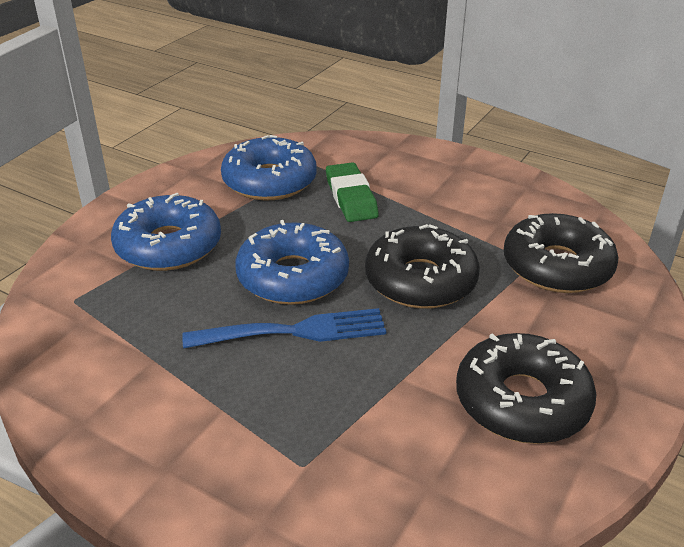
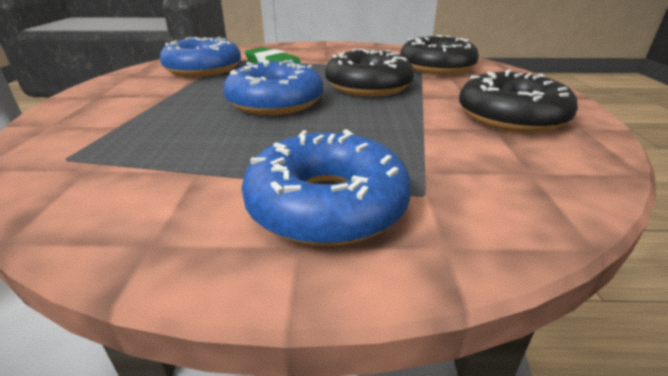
camera: 30 degrees left, 5 degrees down
(168, 246) = (145, 109): blue donut -> blue donut (327, 205)
(294, 331) = (312, 125): blue fork -> none

